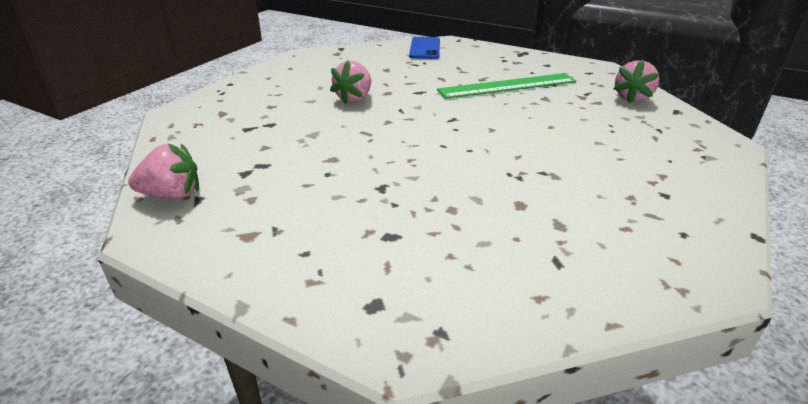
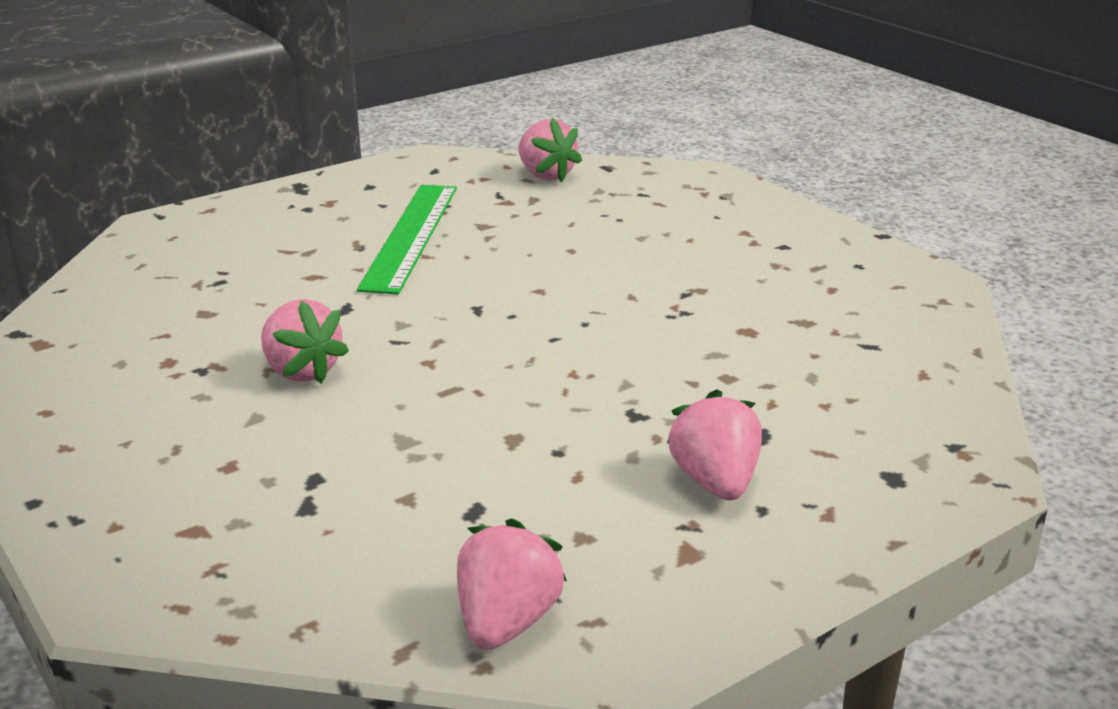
camera: 65 degrees left, 5 degrees down
(325, 229) = (715, 482): none -> pink strawberry
(425, 48) = (156, 254): blue phone -> none

